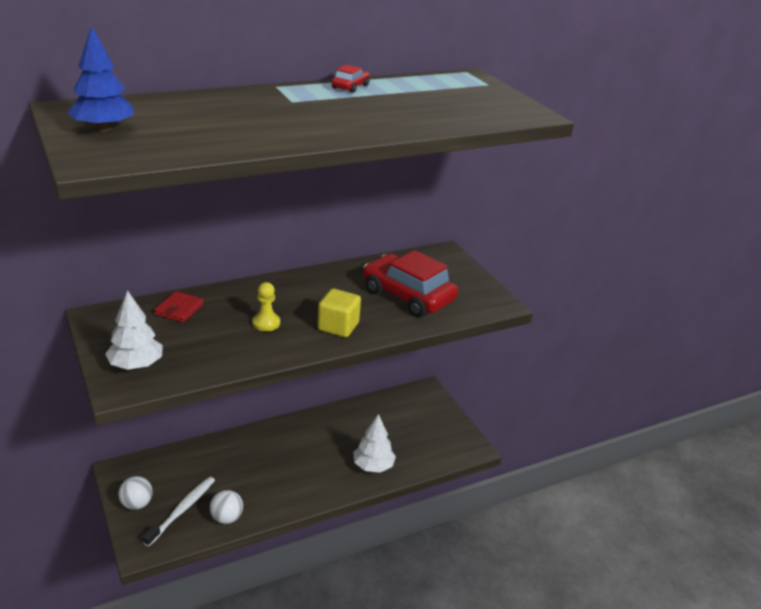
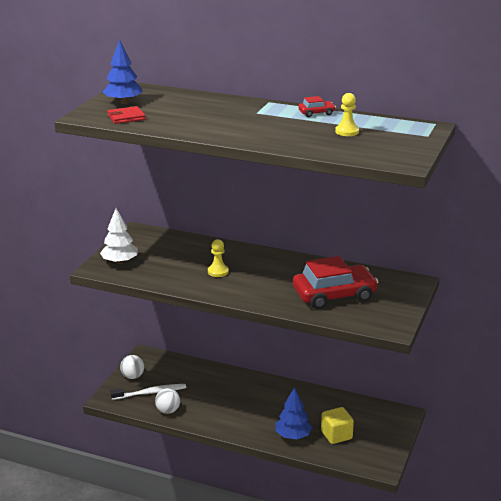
camera: 50 degrees right, 5 degrees down
(179, 309) = (183, 244): red wallet -> red wallet (126, 117)
(338, 326) = (256, 292): yellow cube -> yellow cube (336, 435)
(373, 466) = (293, 436): white tree -> blue tree
(408, 296) = (334, 295): red car -> red car turned 75 degrees clockwise
(420, 98) = (347, 131): none -> yellow pawn

